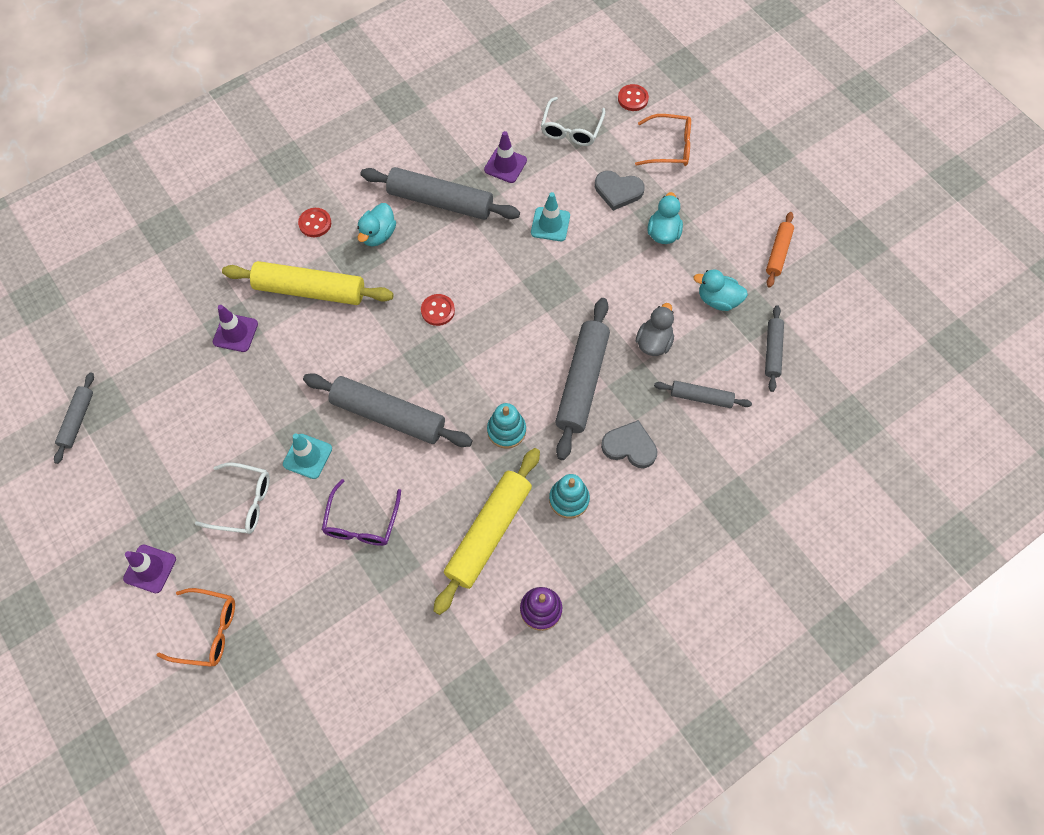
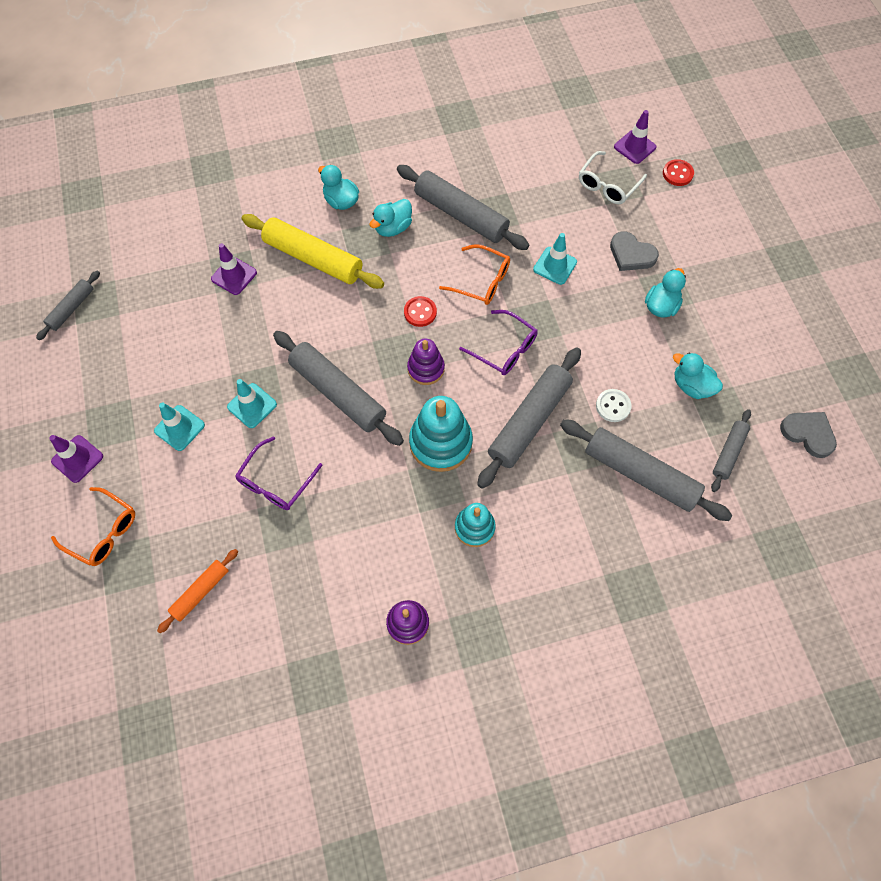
camera: 20 degrees right, 0 degrees up
(243, 503) = (179, 428): white glasses -> turquoise traffic cone
(315, 223) = (341, 201): red button -> turquoise duck
(465, 364) = (426, 369): none -> purple stacking toy
(488, 532) = (387, 532): yellow rolling pin -> none
(505, 165) = (533, 200): purple traffic cone -> purple traffic cone (634, 147)
(506, 430) = (440, 443): turquoise stacking toy -> turquoise stacking toy, size x1.63
(532, 320) = (504, 349): none -> purple glasses
(630, 446) = (552, 497): grey heart -> grey heart (808, 434)
(654, 342) = (613, 406): grey duck -> white button
(669, 147) = (696, 228): orange glasses -> orange glasses (481, 281)
(701, 397) = (640, 474): grey rolling pin -> grey rolling pin, size x1.86
(778, 253) = (769, 359): orange rolling pin -> orange rolling pin (200, 592)

